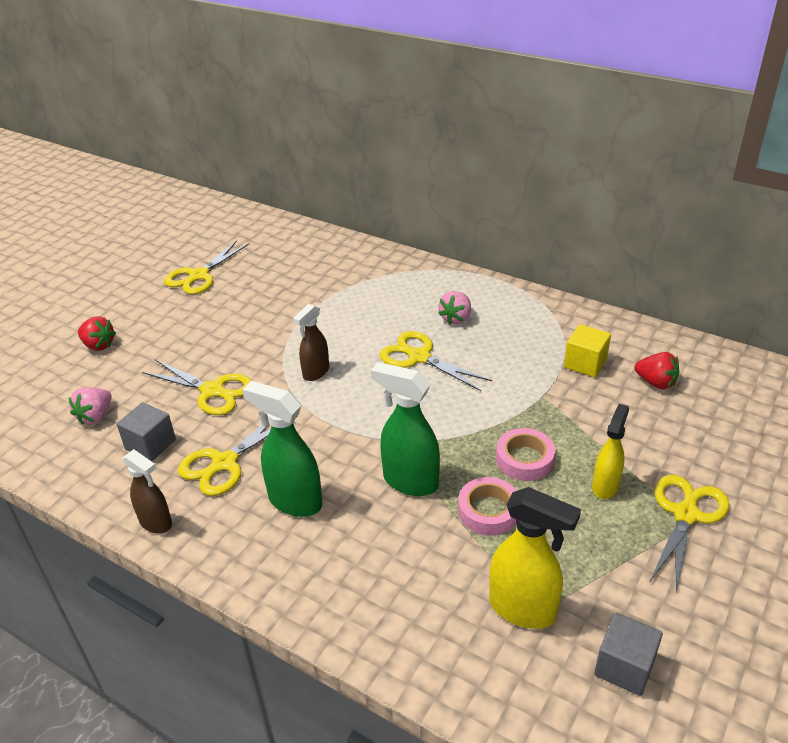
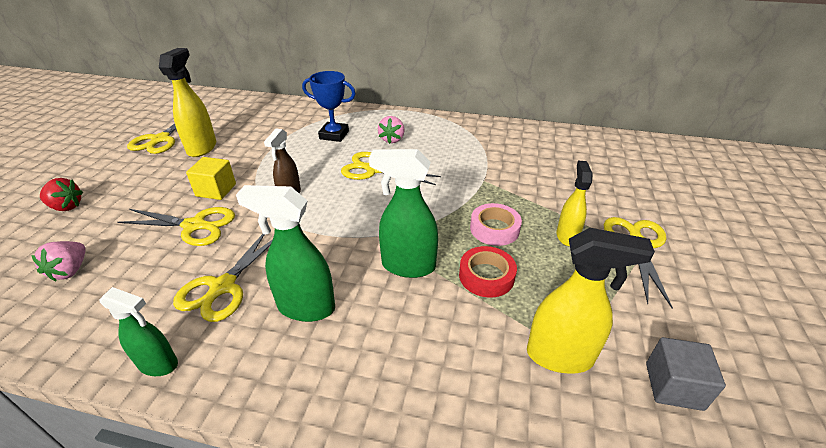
camera: 20 degrees left, 0 degrees up
(150, 444) = (138, 286): grey cube -> none
(156, 523) = (158, 364): brown spray bottle -> green spray bottle
(239, 294) = (202, 148): none -> yellow spray bottle
(389, 300) = (334, 135): none -> blue trophy
(488, 511) = (486, 276): pink tape -> red tape
(585, 363) = (502, 154): yellow cube -> yellow cube (216, 190)
(656, 382) = (558, 158): red strawberry -> none

